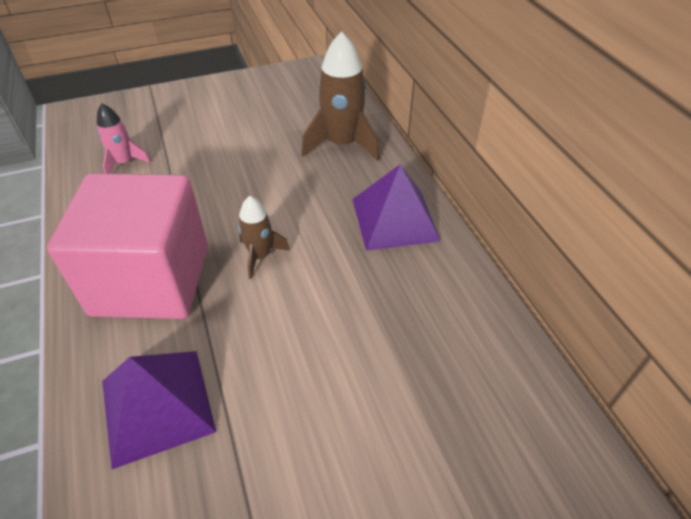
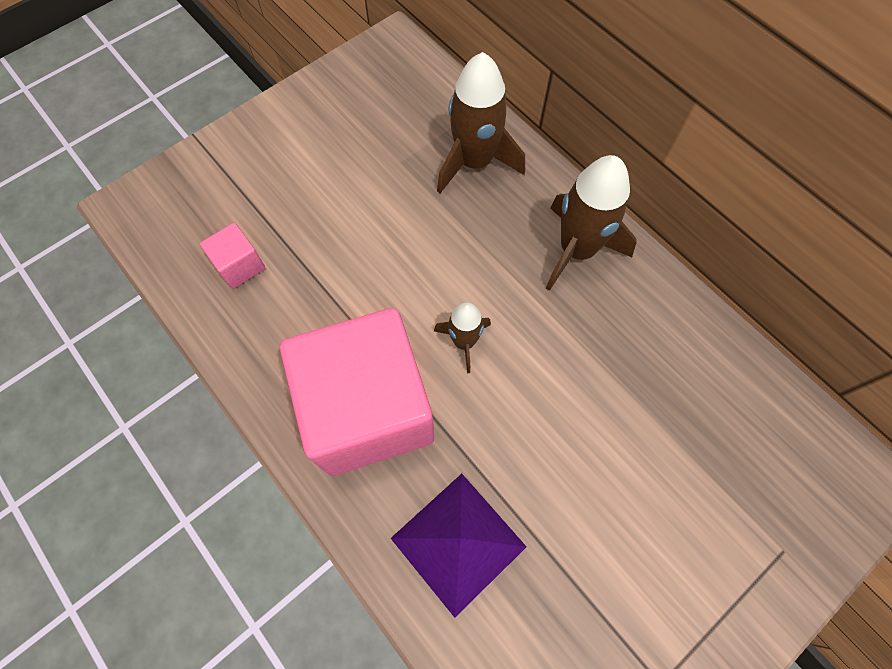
camera: 20 degrees left, 20 degrees up
(124, 163) = (239, 265): pink rocket -> pink cube
(394, 219) = (577, 250): purple pyramid -> brown rocket

